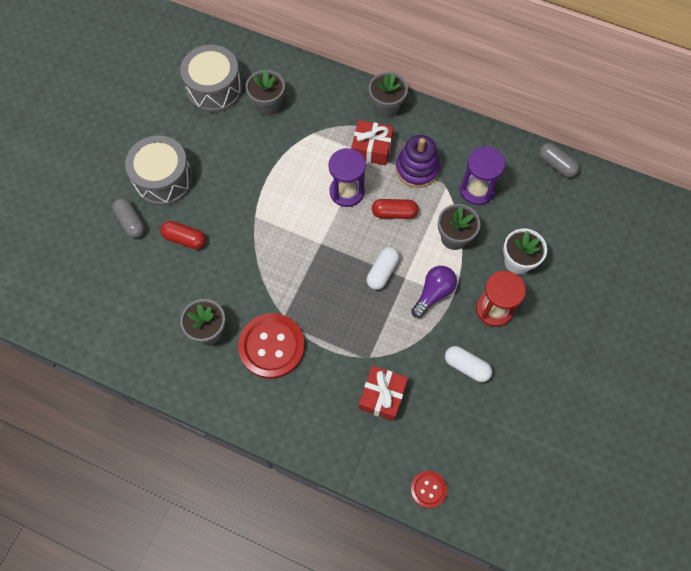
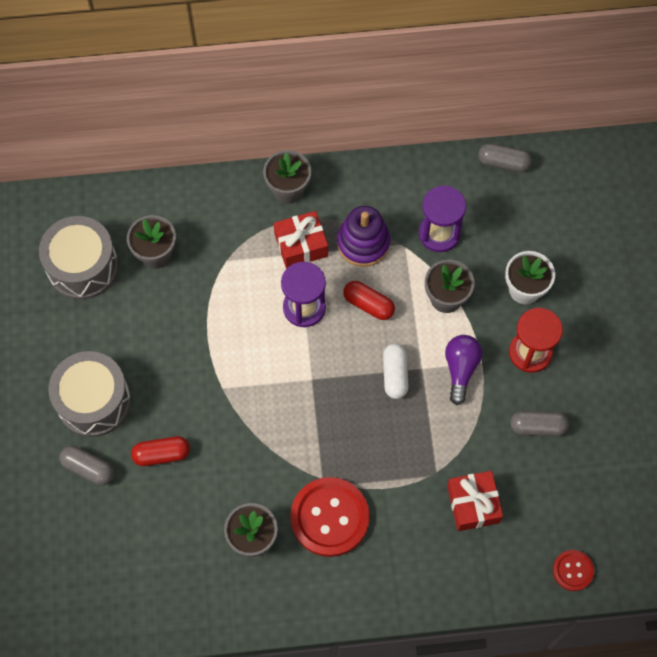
camera: 30 degrees left, 0 degrees up
(394, 213) = (368, 304): red capsule -> red capsule turned 60 degrees clockwise
(466, 366) = (537, 427): white capsule -> grey capsule

